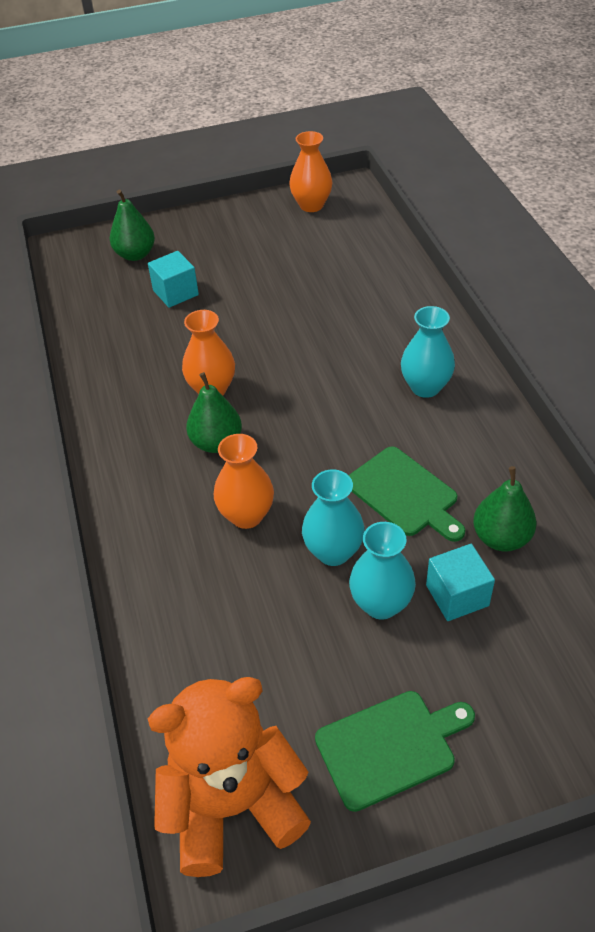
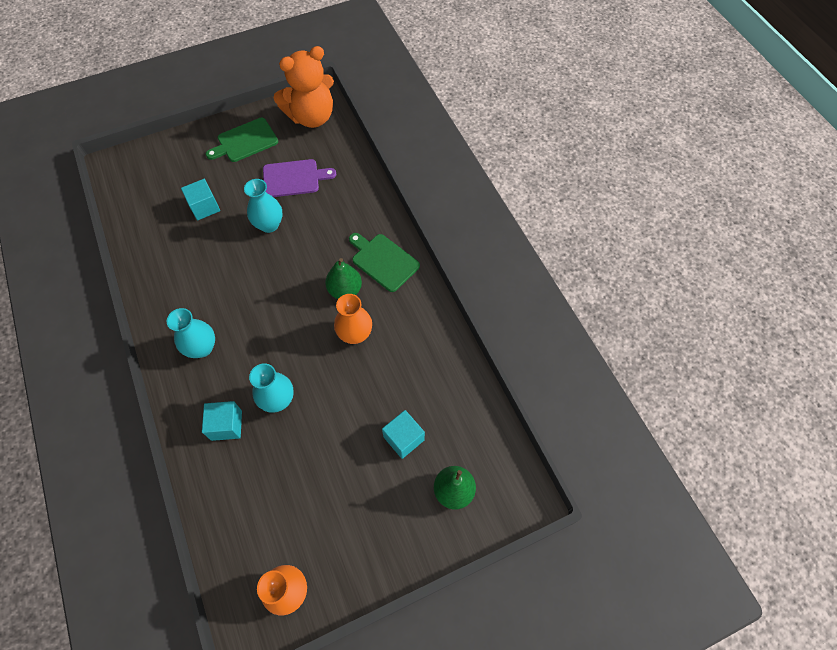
camera: 170 degrees right, 15 degrees up
(246, 515) = (320, 242): orange vase -> none
(284, 641) = (294, 178): none -> purple cutting board
(381, 604) = (245, 199): turquoise vase -> turquoise vase (278, 400)
(382, 313) = (226, 425): none -> turquoise cube
(404, 494) = (226, 263): green cutting board -> green cutting board (383, 261)
(501, 538) = (174, 240): green pear -> none

